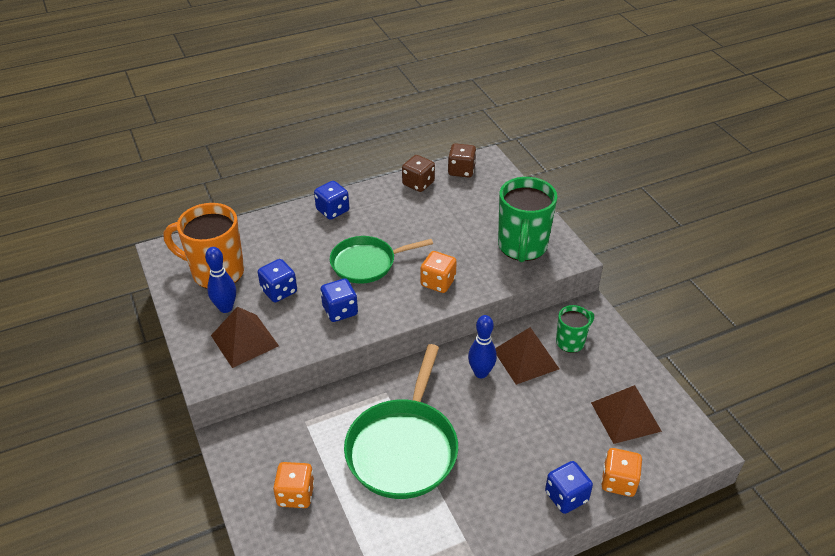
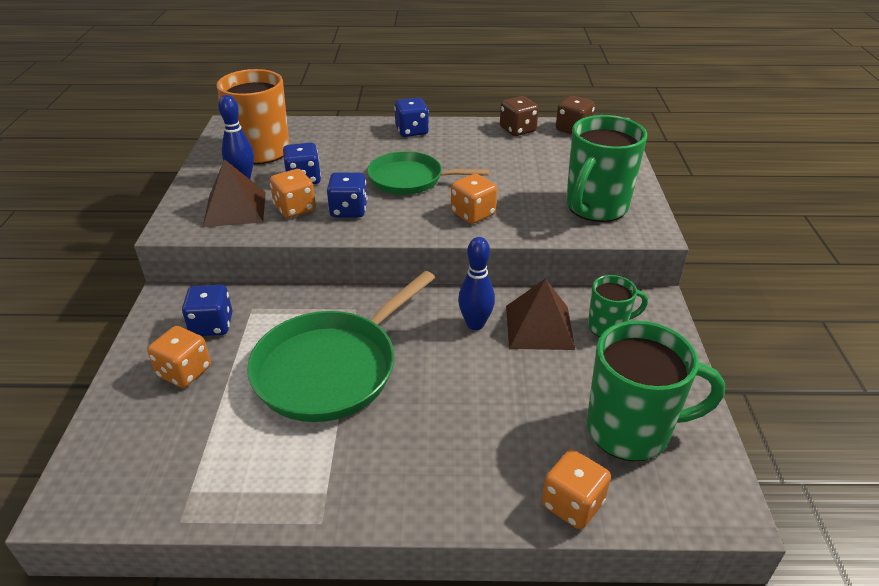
camera: 25 degrees right, 5 degrees down
(295, 323) = (295, 208): none -> orange dice
(566, 496) = (488, 494): blue dice -> blue dice (212, 325)
(626, 416) = (631, 430): brown pyramid -> green mug

